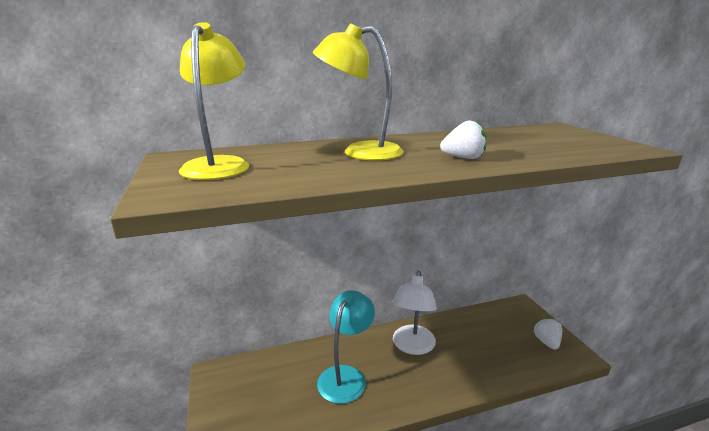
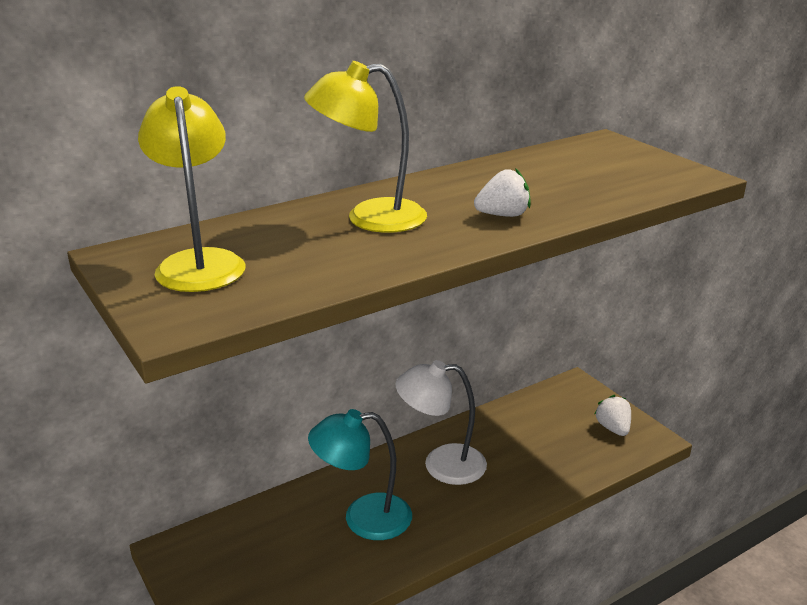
camera: 15 degrees left, 5 degrees up
(346, 376) = (363, 518): turquoise lamp -> turquoise lamp turned 105 degrees counterclockwise
(412, 346) = (441, 464): white lamp -> white lamp turned 90 degrees clockwise

